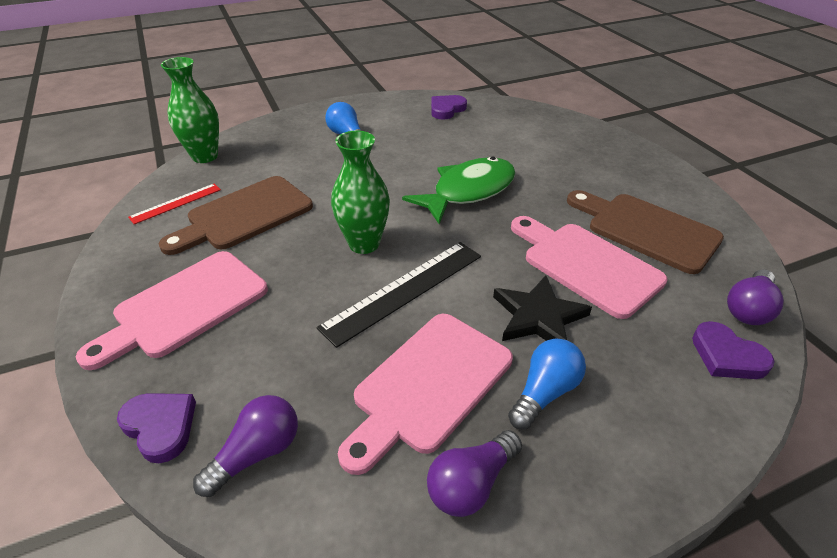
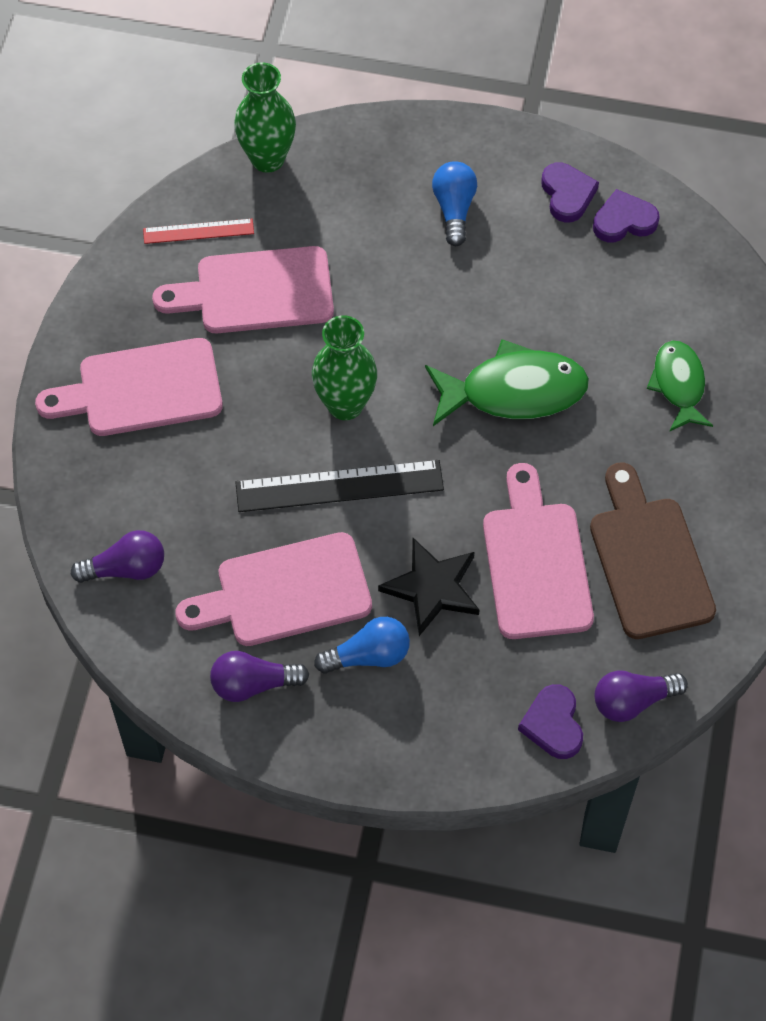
camera: 35 degrees right, 20 degrees up
(160, 426) = (71, 504): purple heart -> purple heart (567, 194)
(244, 215) = (256, 292): brown cutting board -> pink cutting board
(554, 152) = (678, 385): none -> green fish

